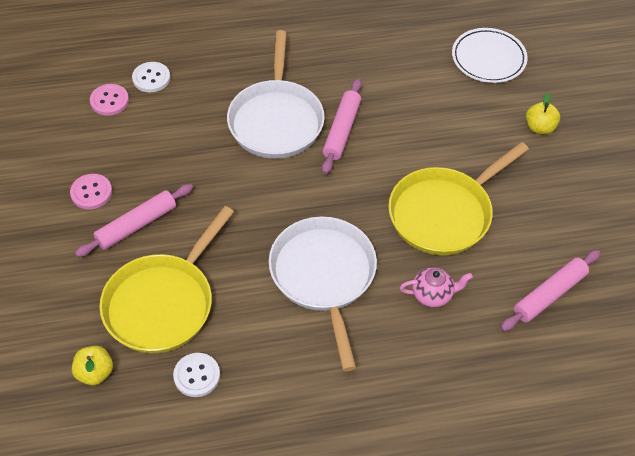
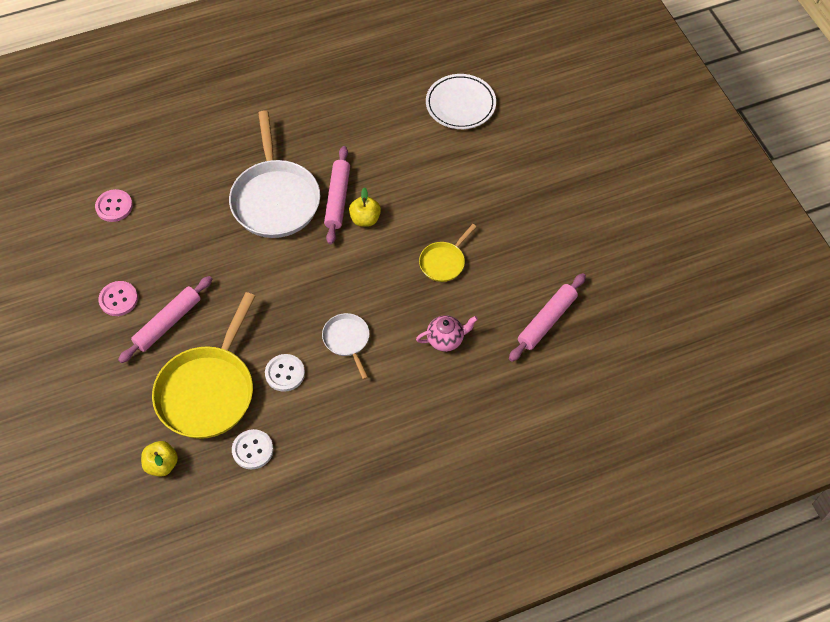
camera: 10 degrees left, 5 degrees up
(151, 78) = (148, 177): white button -> white button (285, 373)
(324, 276) = (347, 340): white pan -> white pan, size x0.49
(444, 213) = (444, 262): yellow pan -> yellow pan, size x0.49
(539, 128) = (517, 165): yellow apple -> yellow apple (365, 219)

